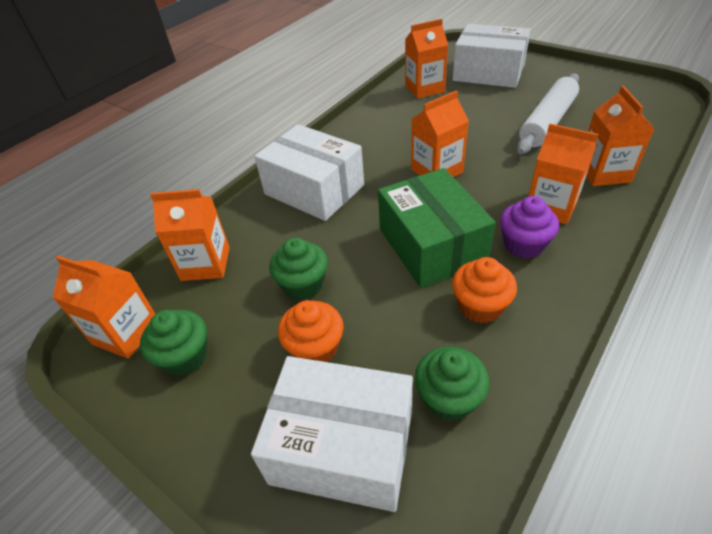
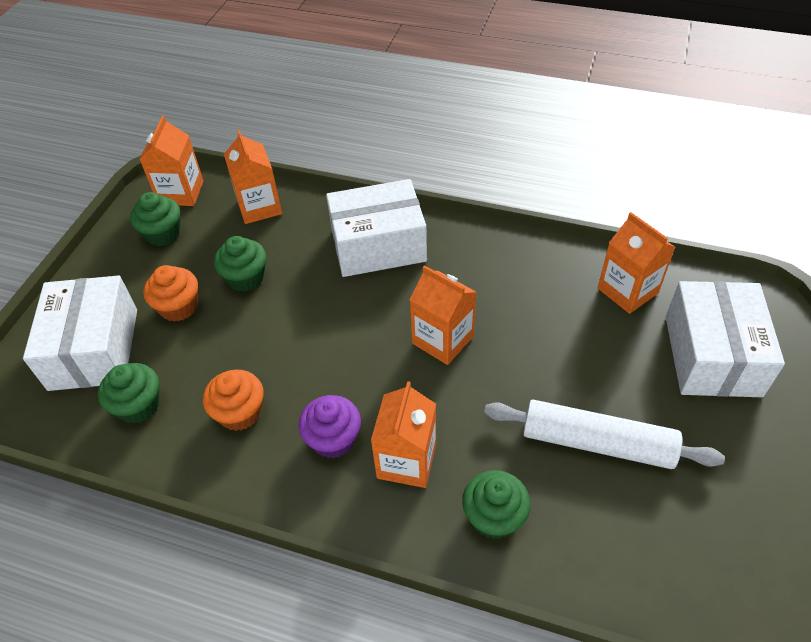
camera: 70 degrees right, 5 degrees up
(314, 189) = (378, 245): white box -> white box turned 60 degrees clockwise
(431, 245) = (315, 359): green box -> none
(604, 172) = (494, 517): orange carton -> green cupcake

